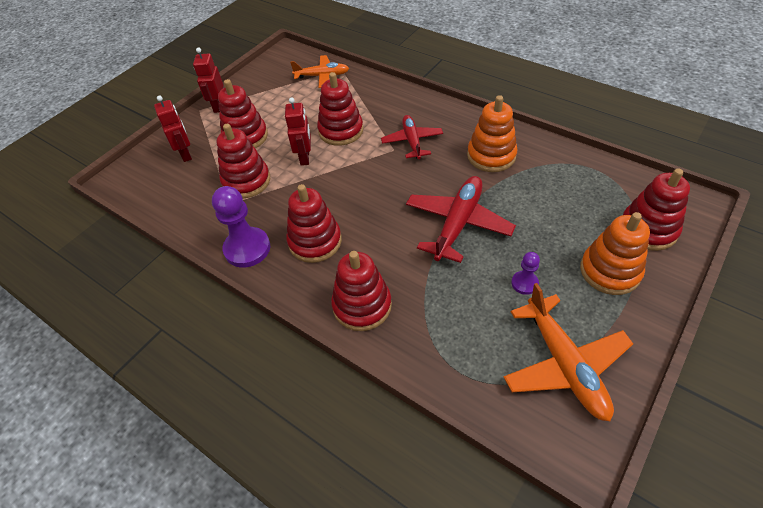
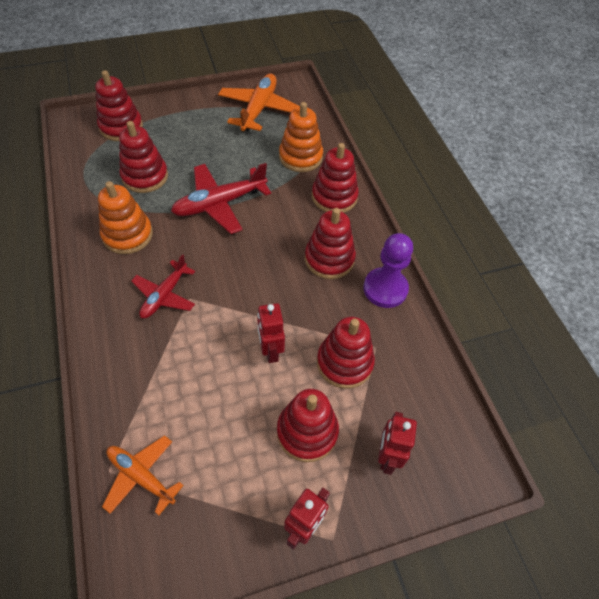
camera: 150 degrees left, 5 degrees up
(305, 157) = (270, 350): red robot -> red robot turned 45 degrees counterclockwise
(341, 131) = (208, 360): red stacking toy -> red stacking toy (145, 176)
(524, 283) = (228, 148): purple pawn -> none
(610, 271) = (176, 125): orange stacking toy -> orange stacking toy (300, 157)

